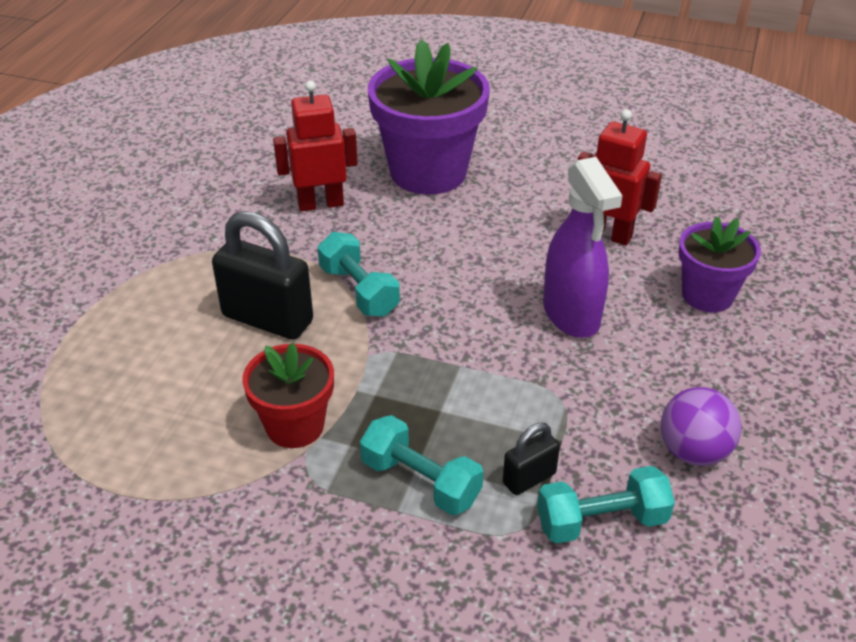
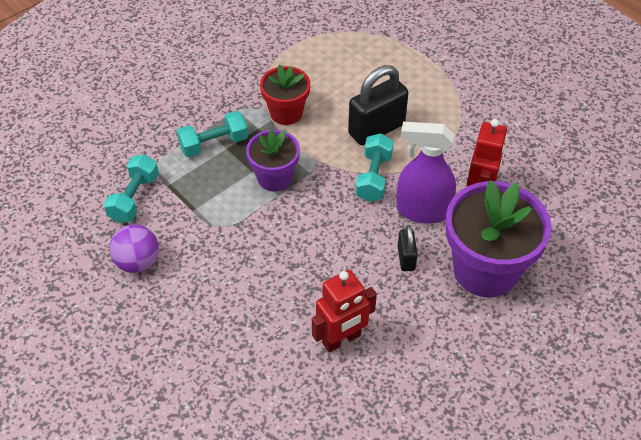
camera: 120 degrees right, 10 degrees up
(359, 291) = (374, 177): turquoise dumbbell -> turquoise dumbbell turned 75 degrees counterclockwise
(529, 478) = (181, 184): black padlock -> black padlock (406, 258)
(571, 315) = (278, 269): purple spray bottle -> purple spray bottle (422, 211)
(707, 295) = (240, 357): purple flower pot -> purple flower pot (274, 178)

